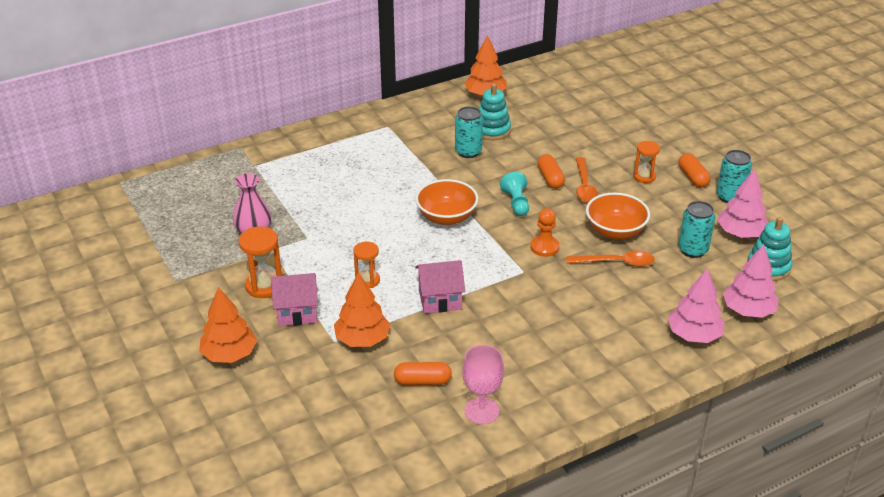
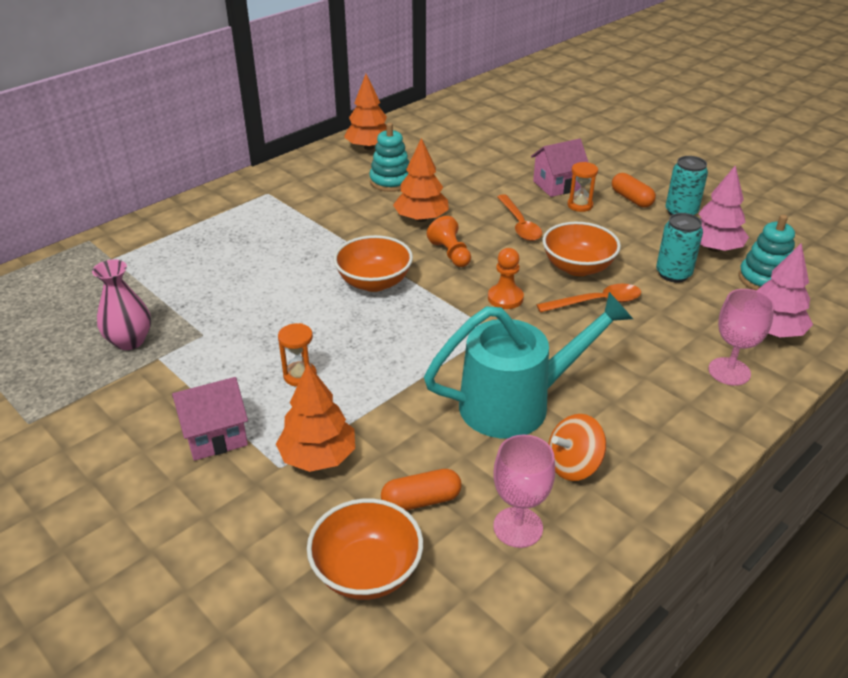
camera: 15 degrees left, 0 degrees up
(229, 354) = (130, 517): orange tree -> orange tree (421, 218)
(264, 286) = (160, 408): orange hourglass -> none
(371, 417) = (367, 571): none -> orange bowl
(440, 299) = (403, 384): pink house -> pink house (557, 185)
(468, 152) = (372, 207): turquoise can -> none
(516, 203) = (450, 254): turquoise pawn -> orange pawn
(518, 329) = (517, 403): none -> turquoise watering can
(539, 379) = (573, 465): none -> orange spinning top
(550, 178) = (478, 222): orange capsule -> none
(694, 335) = (729, 371): pink tree -> pink goblet

